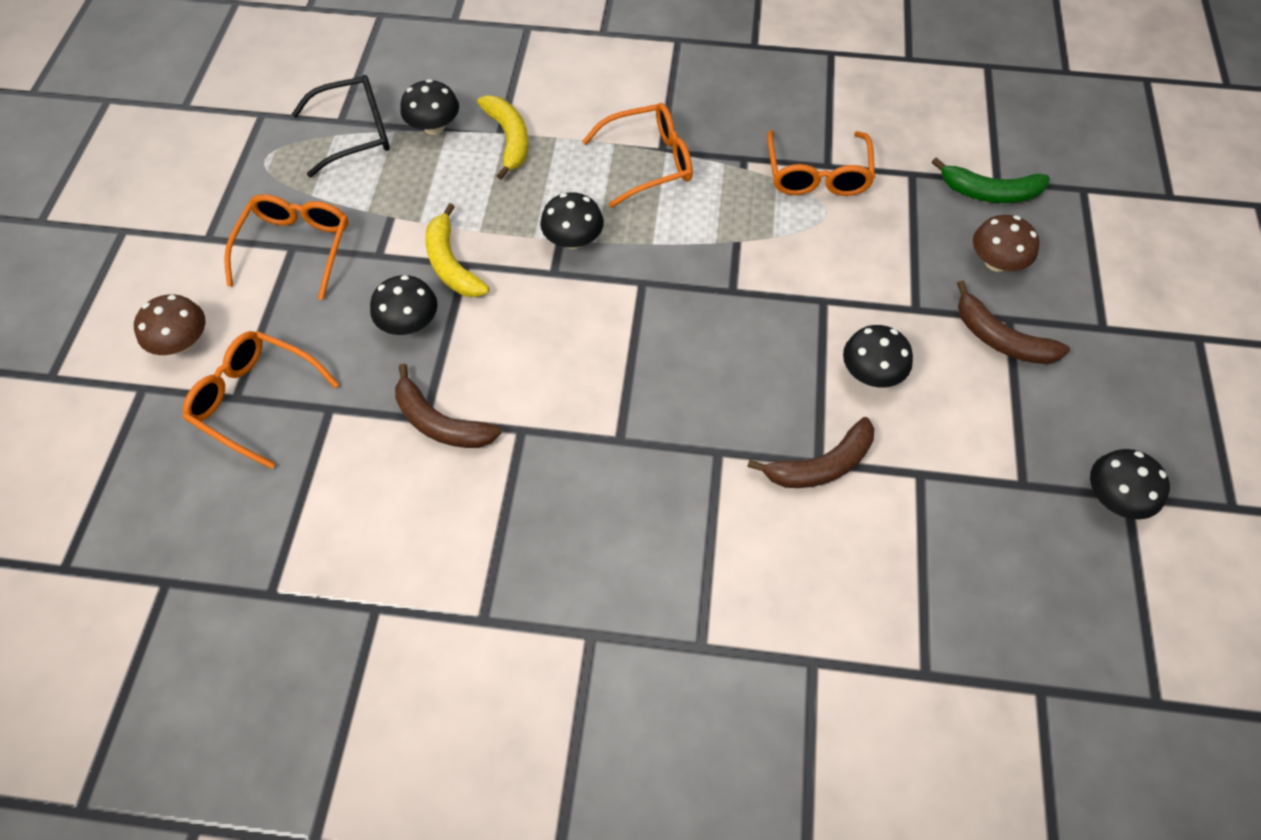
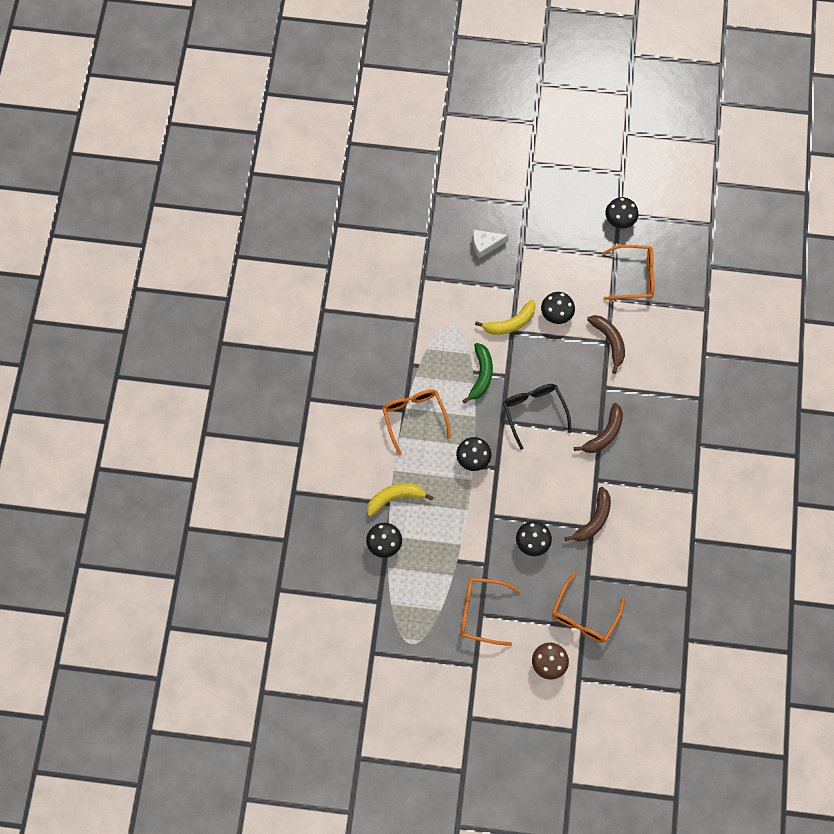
camera: 90 degrees left, 10 degrees up
(355, 133) = (389, 591): black glasses -> black glasses (534, 412)
(451, 264) = (491, 523): yellow banana -> yellow banana (510, 323)
(817, 175) = (424, 327): orange glasses -> orange glasses (634, 277)
(990, 192) = (437, 240): green banana -> green banana (481, 375)
(996, 262) = (485, 245): brown mushroom -> white cheese
(1001, 339) = (534, 251): brown banana -> brown banana (604, 434)

